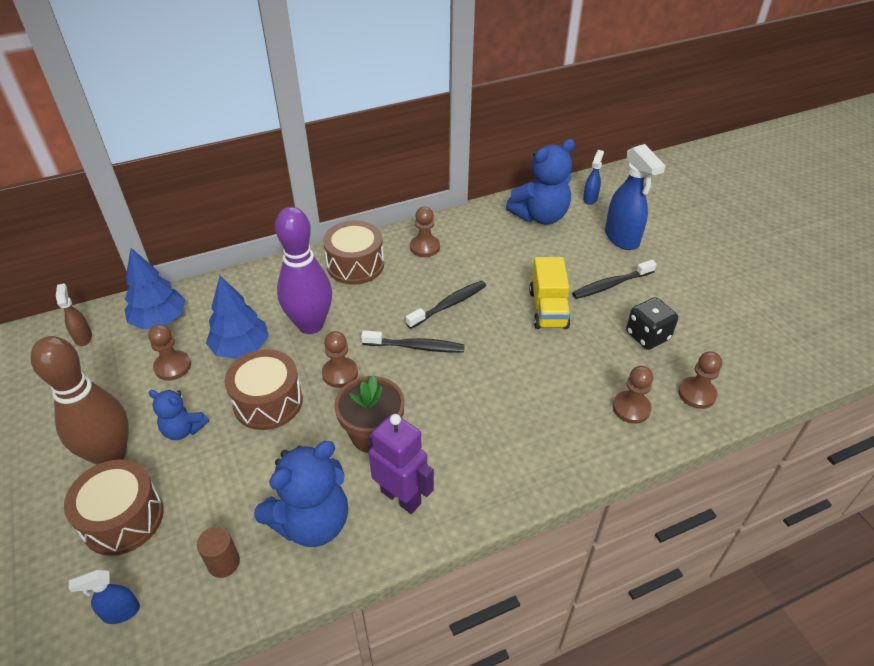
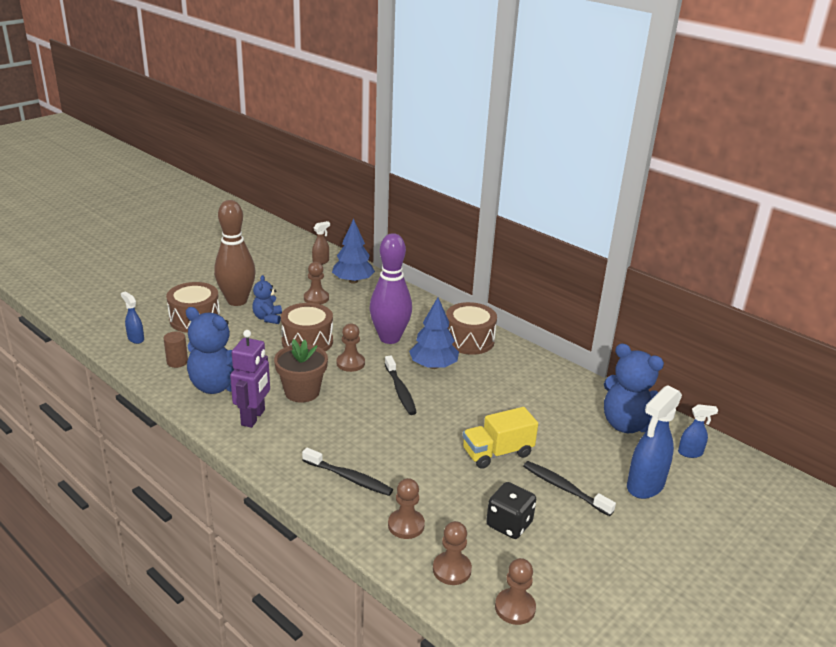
camera: 65 degrees right, 15 degrees down
(241, 347) = (349, 317): blue tree -> blue tree (433, 366)
(425, 247) = (520, 368): brown pawn -> brown pawn (515, 608)
(449, 305) = (460, 396): black toothbrush -> black toothbrush (349, 478)

